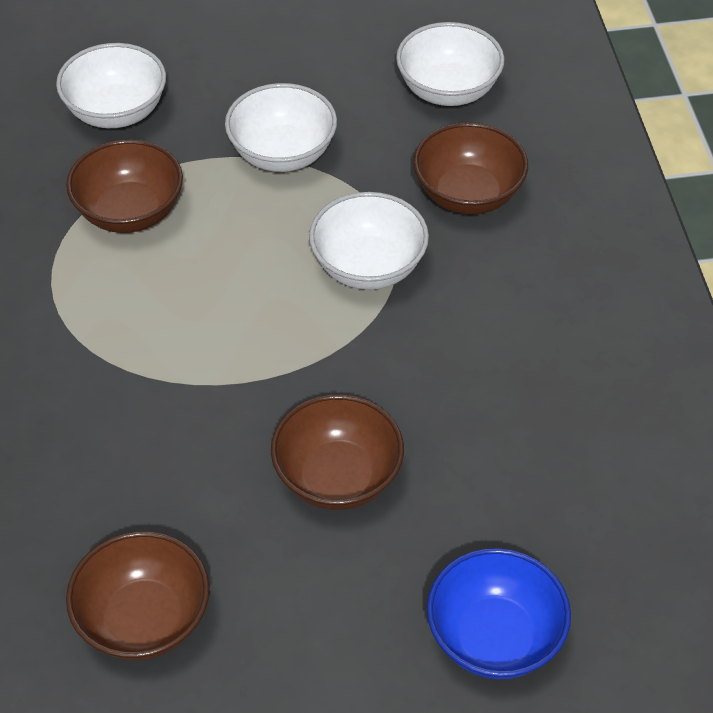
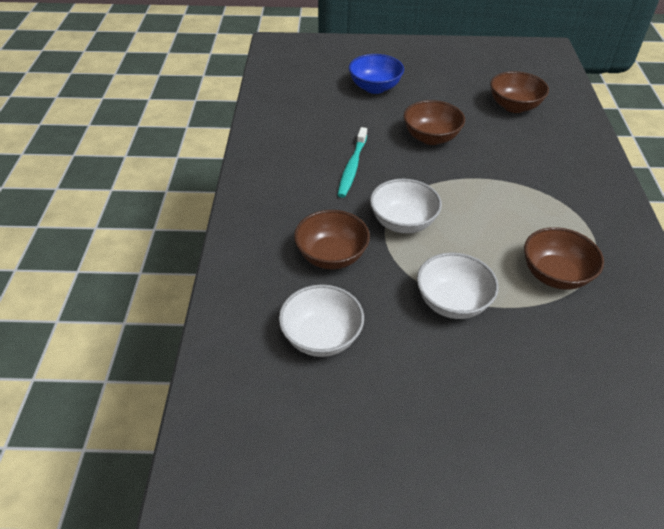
camera: 170 degrees left, 5 degrees down
(116, 112) = (582, 356): white bowl -> none
(483, 371) = (352, 167): none -> turquoise toothbrush

